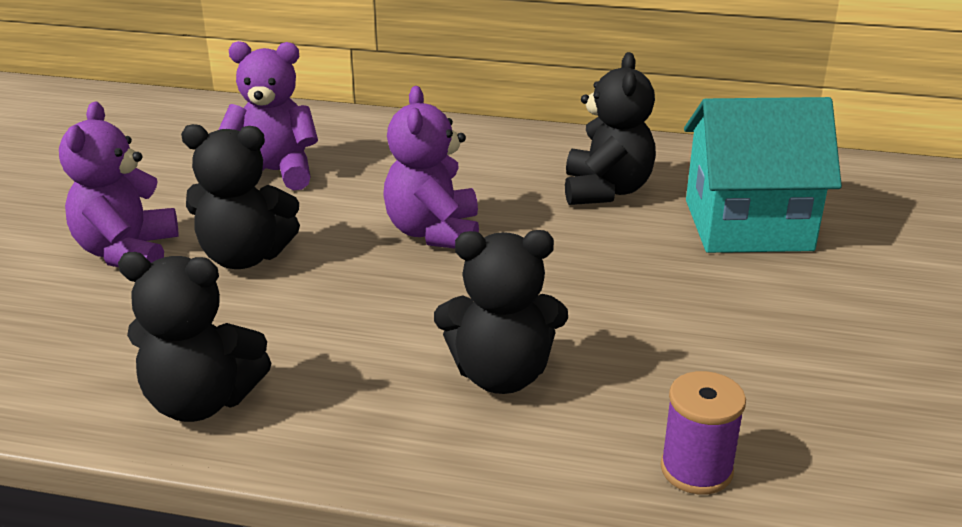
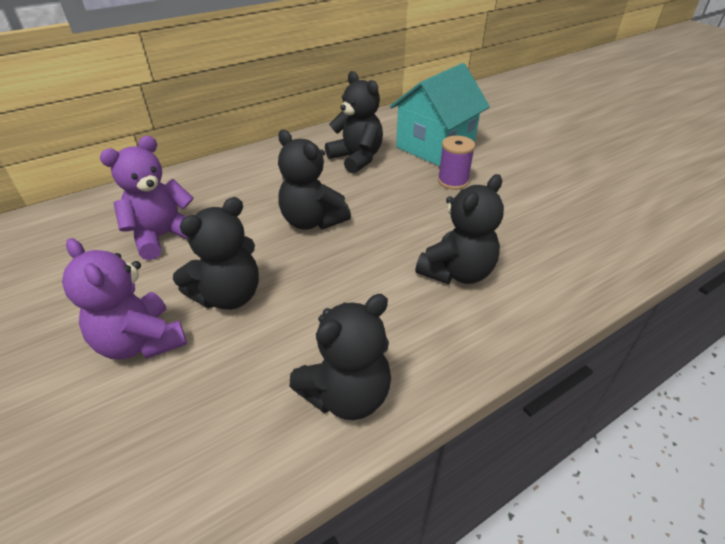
camera: 45 degrees left, 10 degrees up
(434, 232) = (312, 221): purple teddy bear -> black teddy bear
(696, 469) = (583, 262): purple spool -> purple spool (453, 181)

